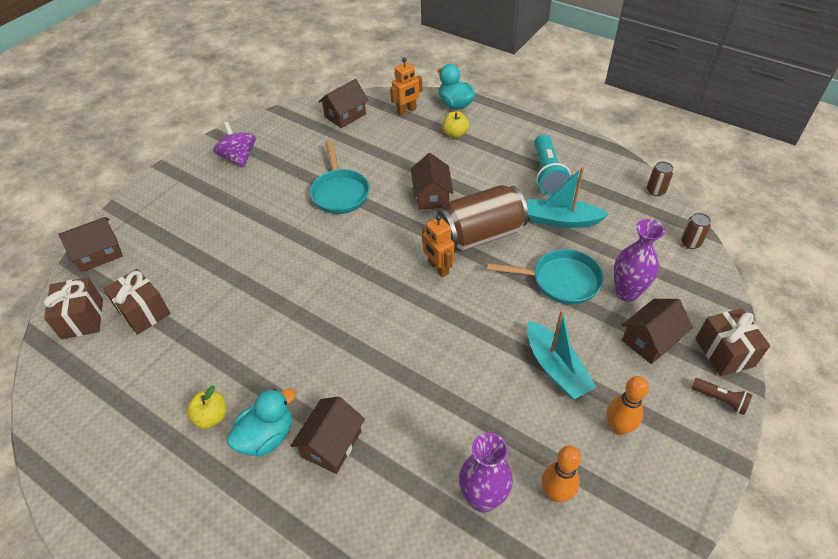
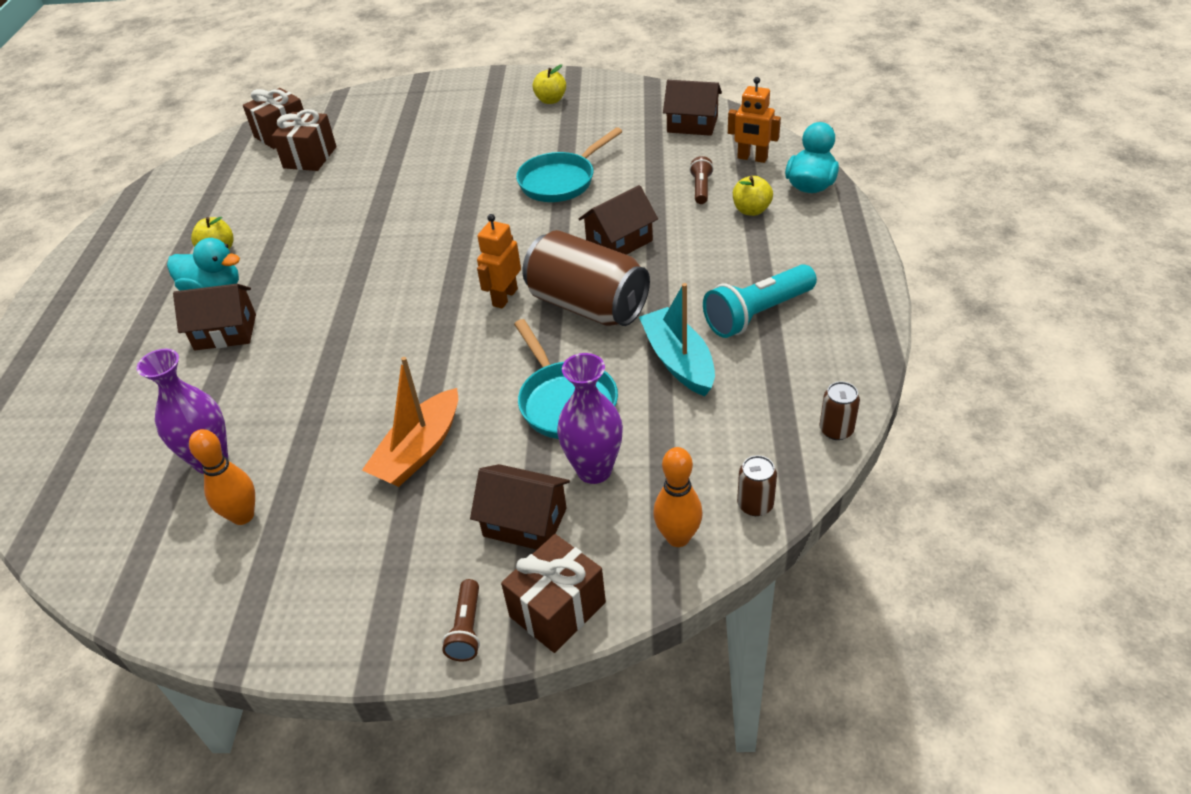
camera: 60 degrees right, 5 degrees down
(99, 254) = (359, 102): brown house -> none
(239, 158) = (551, 100): purple spinning top -> yellow apple
(414, 142) = (701, 188): none -> brown flashlight
(556, 368) = (419, 450): turquoise boat -> orange boat
(618, 427) = (362, 538): orange bowling pin -> orange bowling pin (678, 537)

